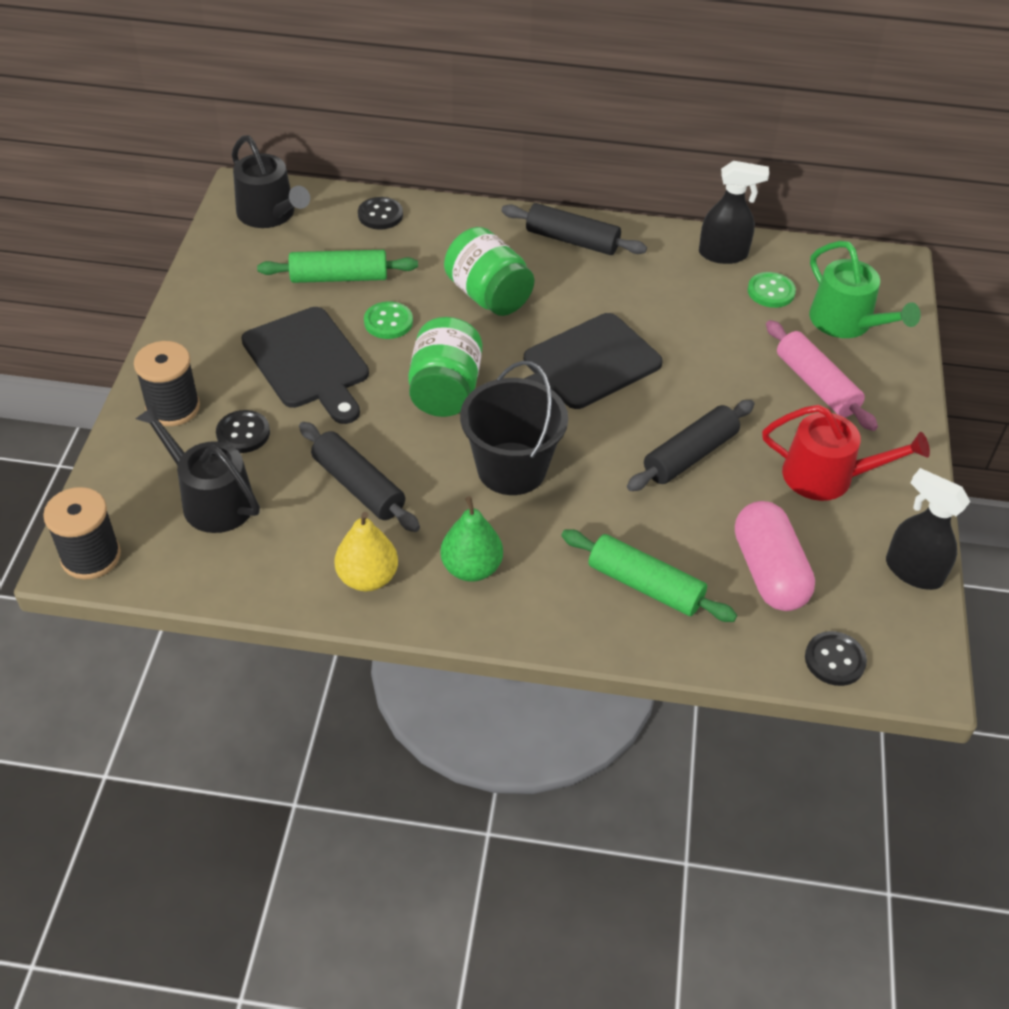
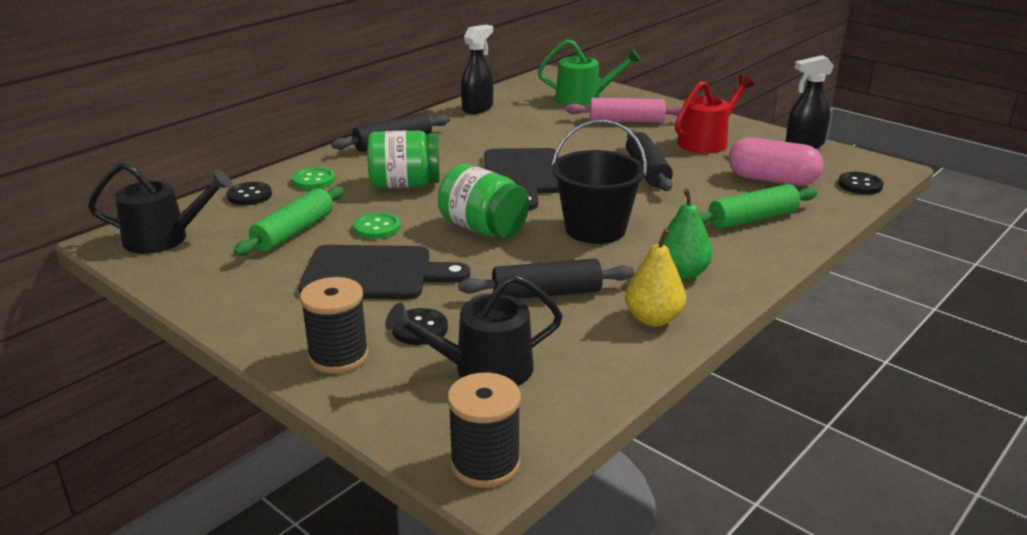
camera: 55 degrees left, 20 degrees down
(771, 291) = (530, 107): green button -> green button (314, 180)

